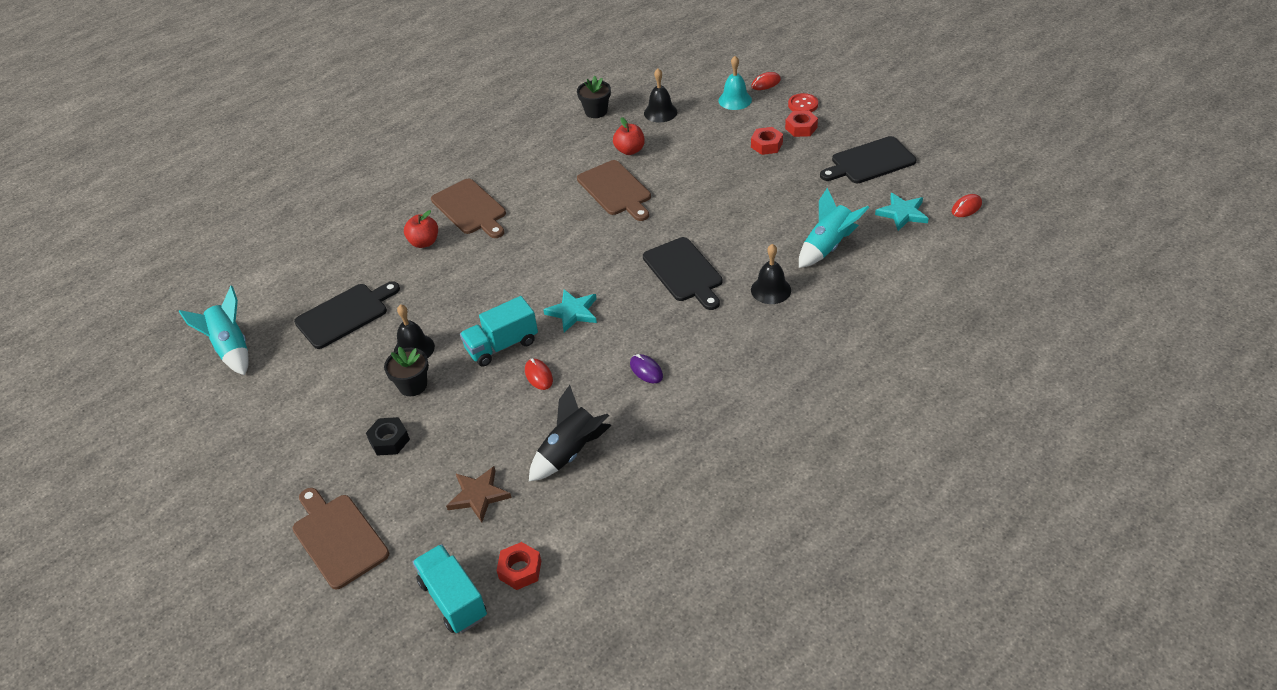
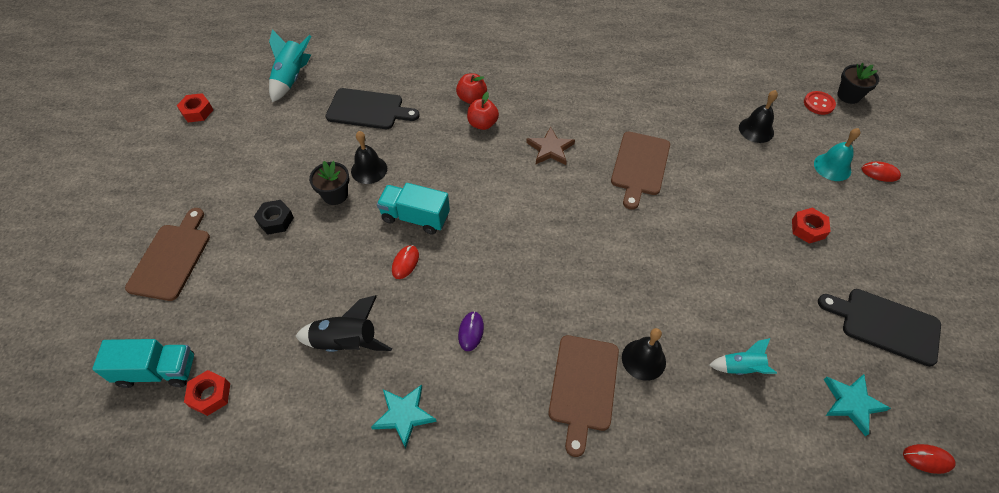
camera: 45 degrees right, 10 degrees up
(453, 599) = (157, 371): turquoise truck -> turquoise truck turned 75 degrees clockwise
(470, 209) = (529, 98): brown cutting board -> brown cutting board (583, 387)
(478, 495) = (263, 313): brown star -> brown star (550, 149)
(573, 312) = (487, 236): turquoise star -> turquoise star (404, 415)
(596, 111) = (708, 91): black flower pot -> black flower pot (848, 95)
(630, 150) = (691, 142): red apple -> red apple (482, 124)
(684, 272) = (600, 279): black cutting board -> none
(801, 128) = (860, 239): red nut -> red nut (197, 111)
(803, 105) = (889, 219): red button -> red button (818, 104)
(828, 246) = (741, 368): turquoise rocket -> turquoise rocket, size x0.63

